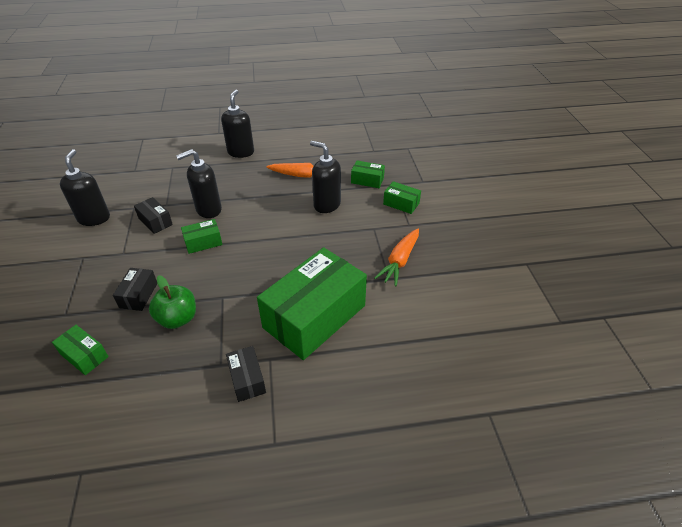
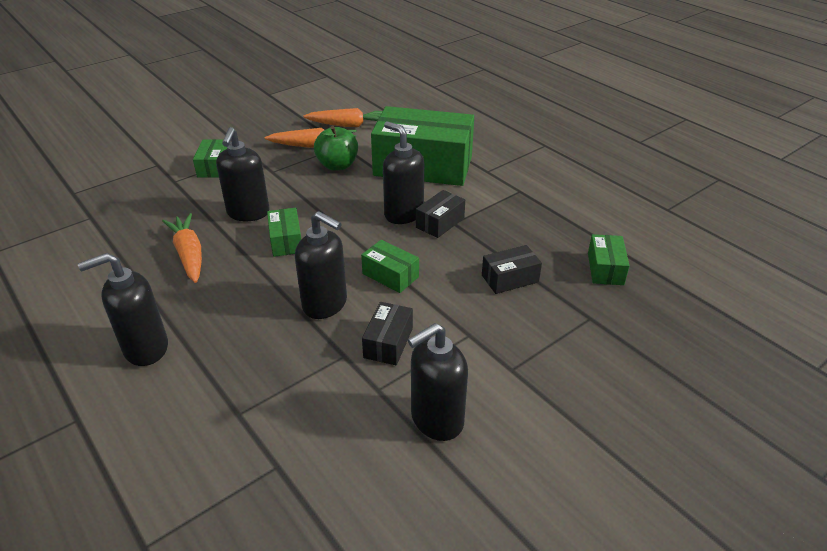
camera: 120 degrees left, 5 degrees down
(178, 319) = (506, 236): green apple -> green apple (337, 165)
(247, 379) = (516, 173): black box -> black box (440, 223)
(258, 274) = (403, 214): none -> black soap dispenser
(367, 180) = (174, 201): green box -> green box (286, 241)
(424, 296) = (349, 125): none -> orange carrot

